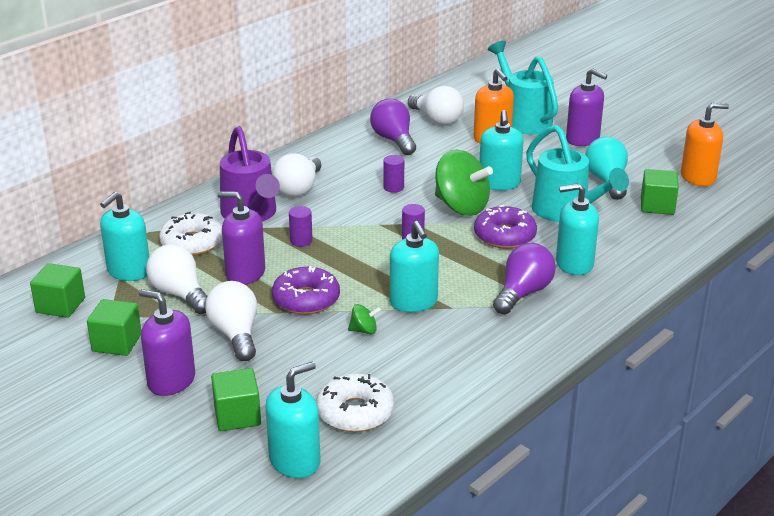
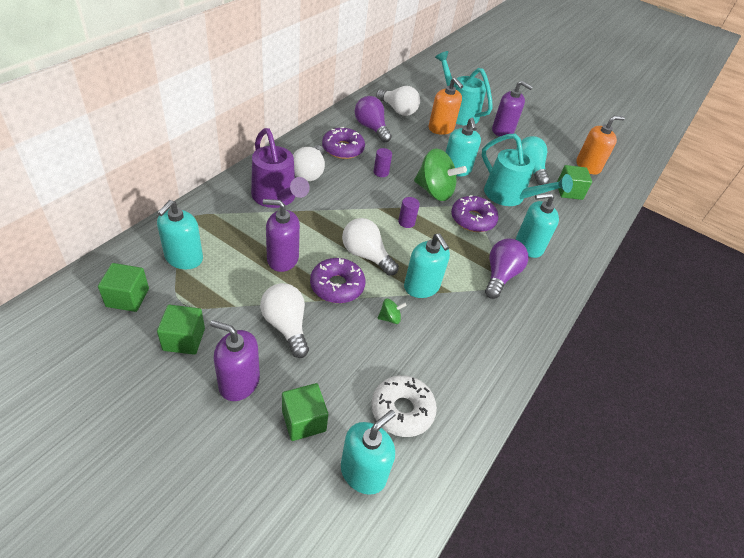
camera: 15 degrees left, 15 degrees up
(180, 294) = (231, 282): white light bulb -> white light bulb (366, 255)
(192, 243) = (233, 227): white donut -> none
(301, 241) = (321, 225): purple cylinder -> none
(349, 163) = (343, 149): none -> purple donut

